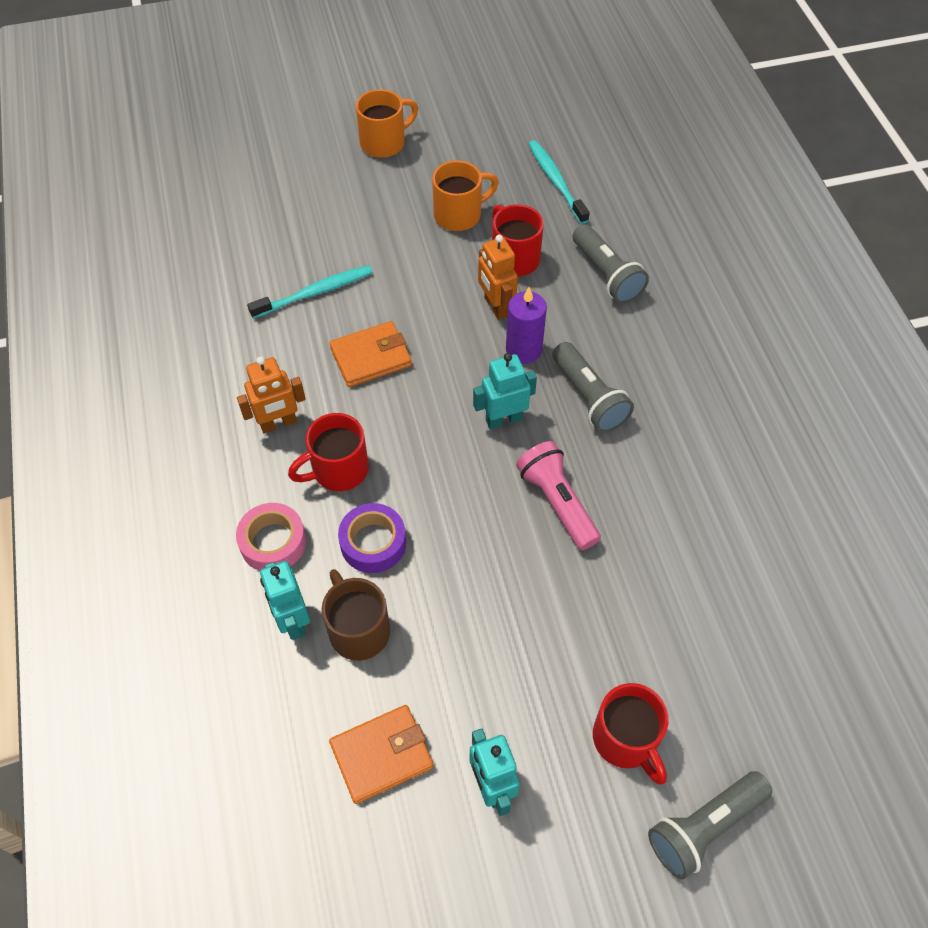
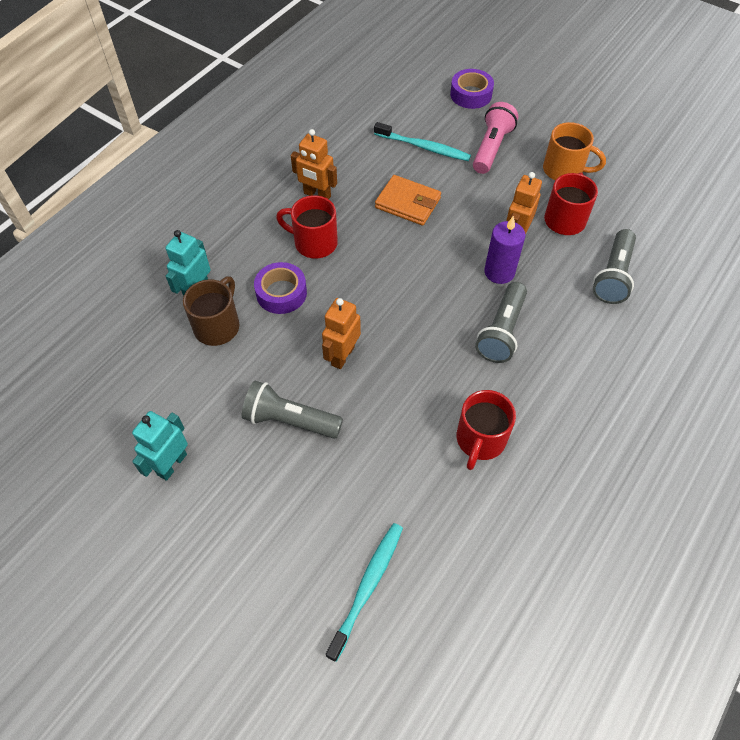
camera: 50 degrees right, 0 degrees up
(273, 542) = (238, 247): pink tape -> none
(290, 207) = (471, 94): none -> purple tape
(382, 755) = (147, 393): orange wallet -> none
(384, 143) = (573, 99): orange mug -> none
(499, 542) = (342, 356): none -> orange robot
(503, 419) = (434, 297): turquoise robot -> none
(556, 181) = (655, 198): turquoise toothbrush -> turquoise toothbrush (367, 587)
(557, 502) = (402, 367): pink flashlight -> pink flashlight (491, 148)
(626, 740) = (264, 522): red mug -> red mug (480, 440)
(704, 827) = (238, 612): grey flashlight -> grey flashlight (290, 420)

